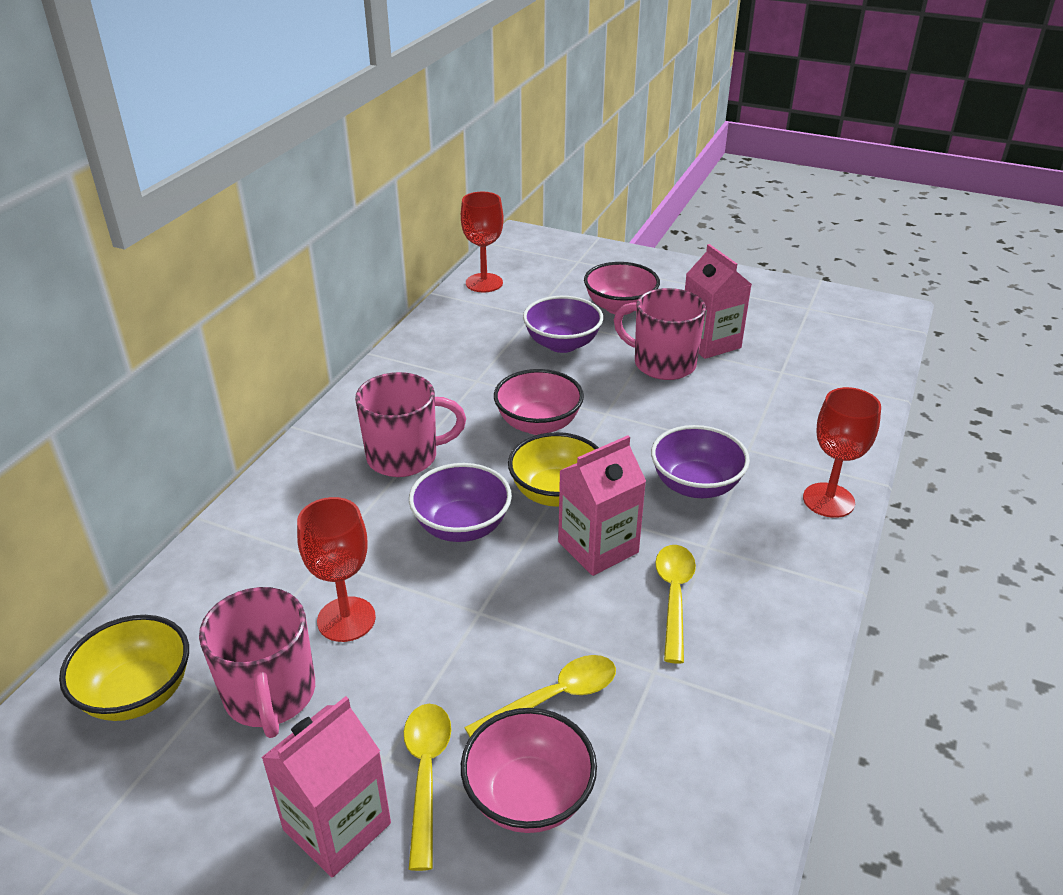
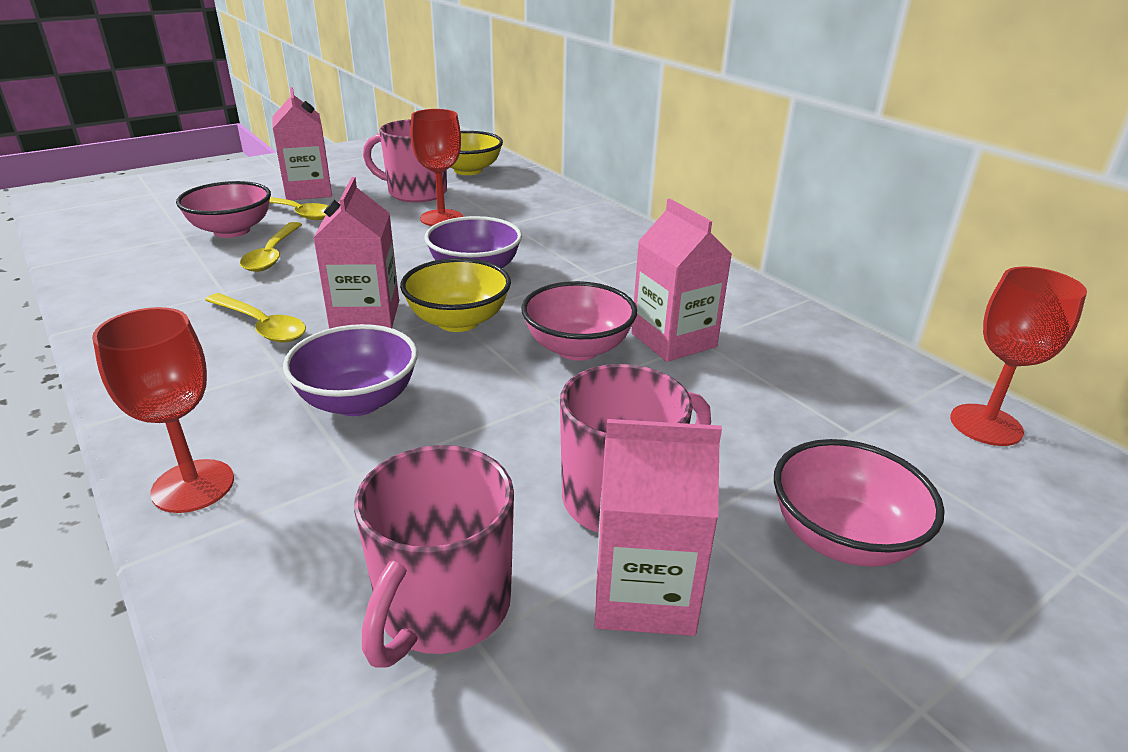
camera: 120 degrees right, 5 degrees down
(404, 457) = (597, 273): pink mug -> pink mug (442, 607)
(487, 390) = (673, 340): none -> pink carton
(562, 344) = (746, 428): purple bowl -> none

